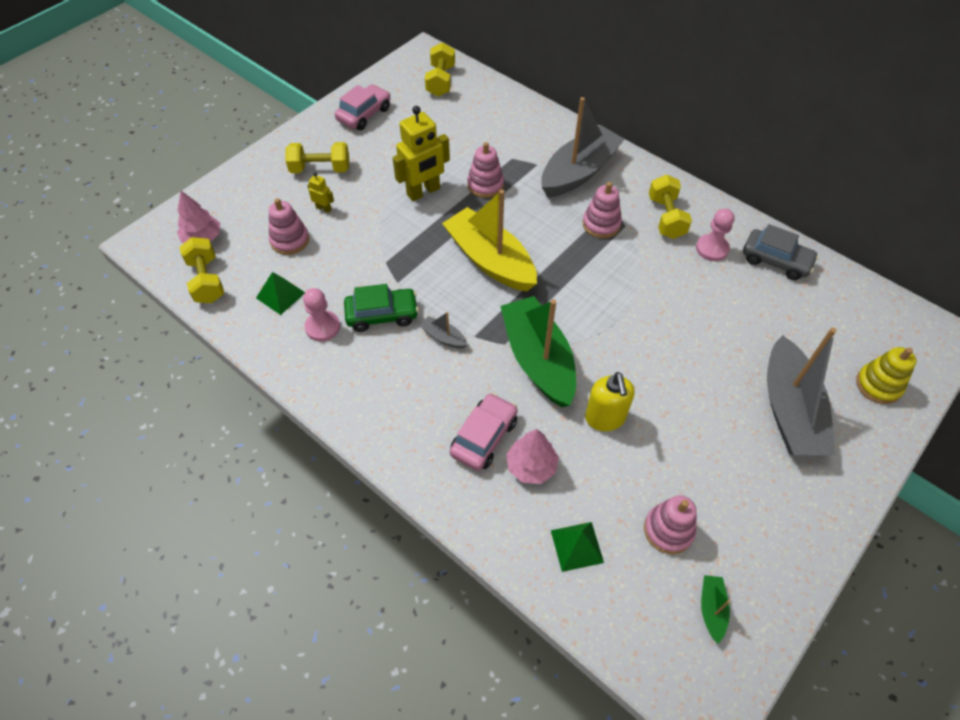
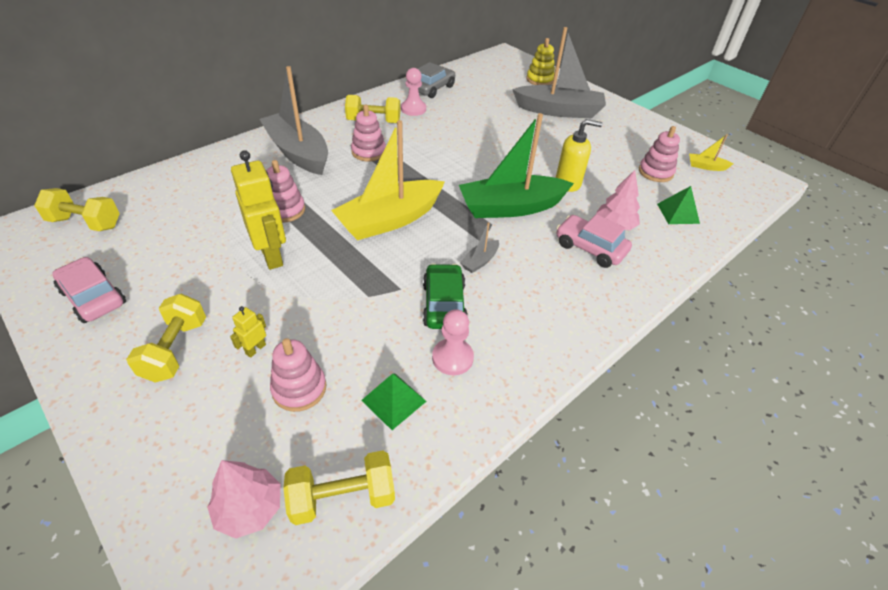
camera: 85 degrees left, 10 degrees down
(711, 609) = (706, 166): green boat -> yellow boat

